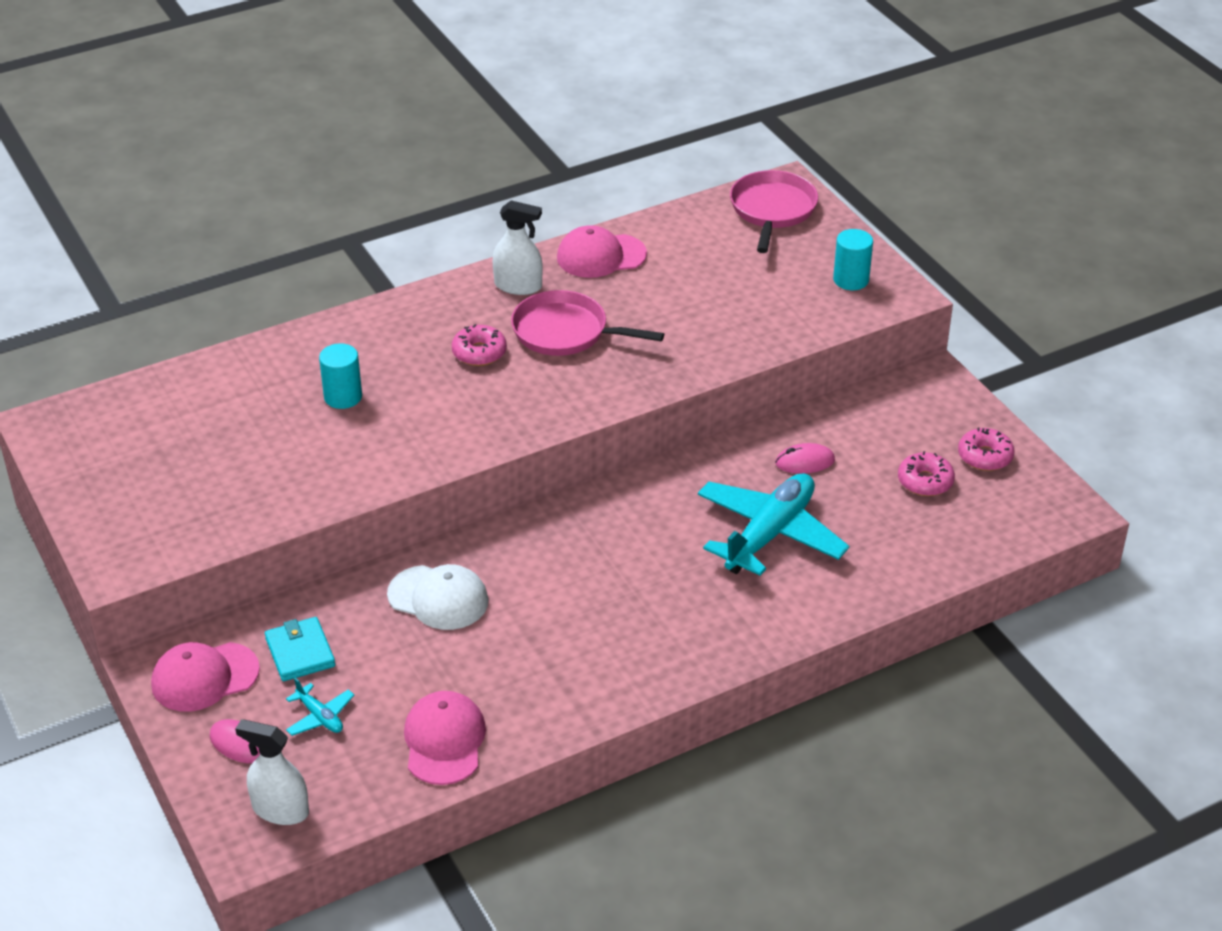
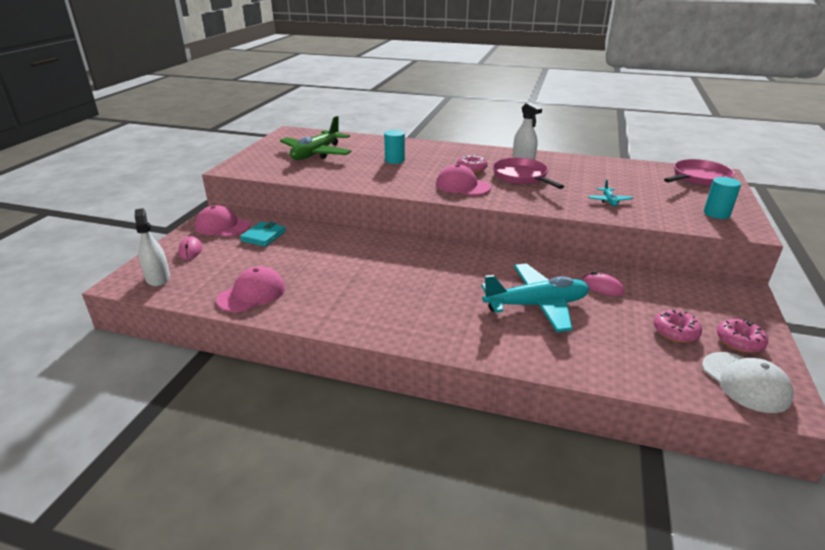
camera: 45 degrees right, 10 degrees down
(194, 453) = (316, 154): none -> green plane
(320, 717) = (229, 258): turquoise plane -> turquoise plane (609, 201)
(438, 598) = (342, 247): white cap -> white cap (745, 382)
(601, 256) = (578, 163): pink cap -> pink cap (462, 186)

